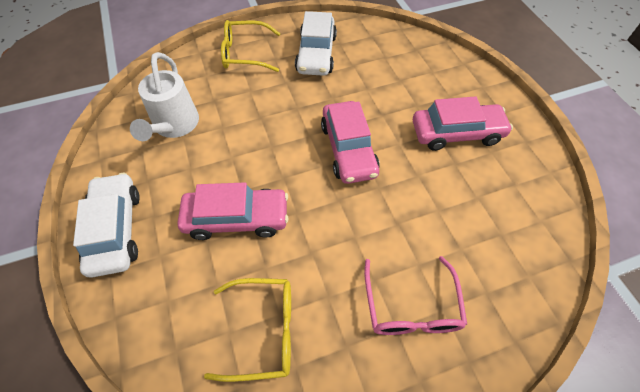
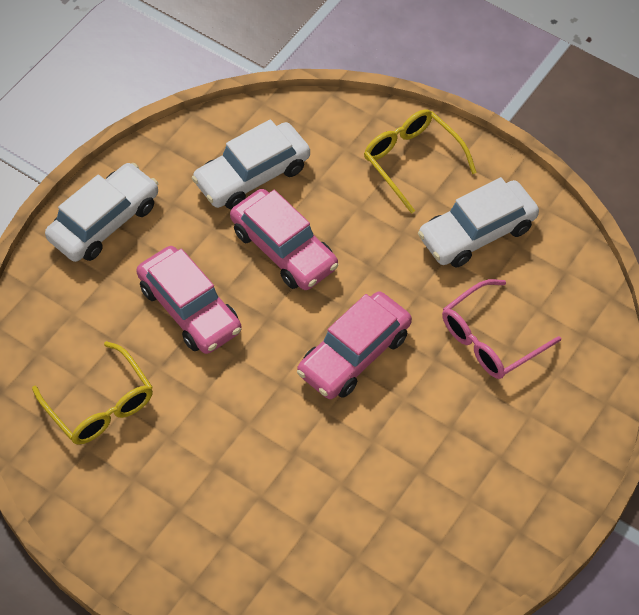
camera: 55 degrees right, 0 degrees up
(174, 126) = (252, 175): white watering can -> white car
(411, 307) = (209, 512): pink glasses -> pink glasses (490, 339)
(456, 133) = (470, 450): pink car -> pink car (284, 249)

